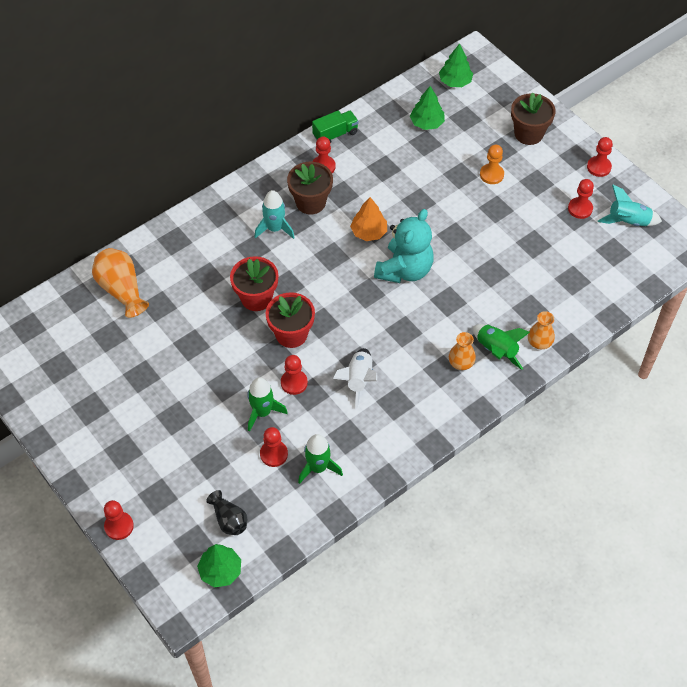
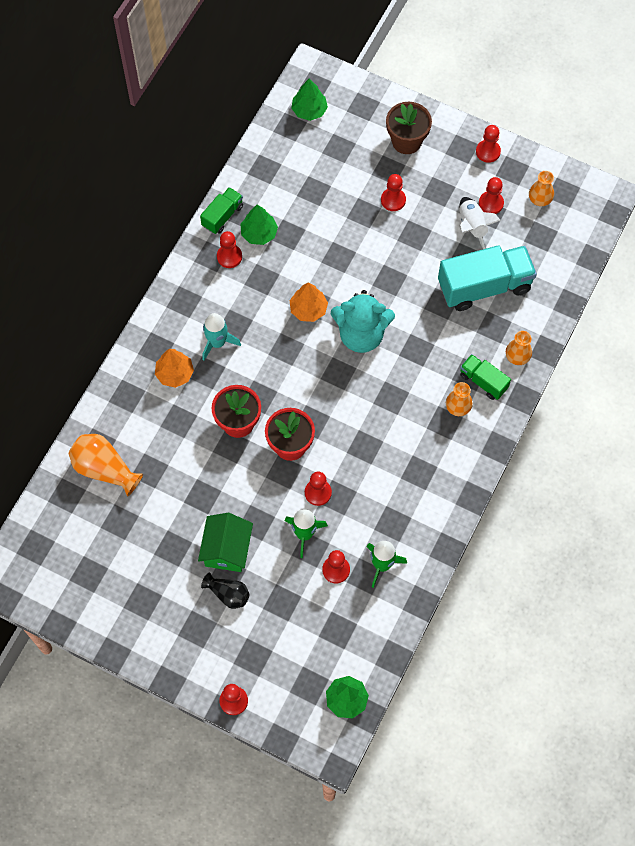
camera: 25 degrees left, 10 degrees up
(187, 396) = (227, 549): none -> green house
(225, 239) = (175, 373): none -> orange tree
(229, 520) = (329, 649): black vase -> black vase (228, 594)
(310, 202) = (237, 300): brown flower pot -> none
(358, 380) = (375, 464): white rocket -> white rocket (472, 227)
(404, 270) = (361, 335): turquoise teddy bear -> turquoise teddy bear turned 90 degrees clockwise
(427, 123) = (305, 168): green tree -> green tree (259, 233)
(491, 175) = (393, 200): orange pawn -> red pawn
(496, 351) = (483, 381): green rocket -> green truck
(538, 273) = (484, 286): none -> turquoise truck
(628, 221) = (540, 199): turquoise rocket -> orange vase

